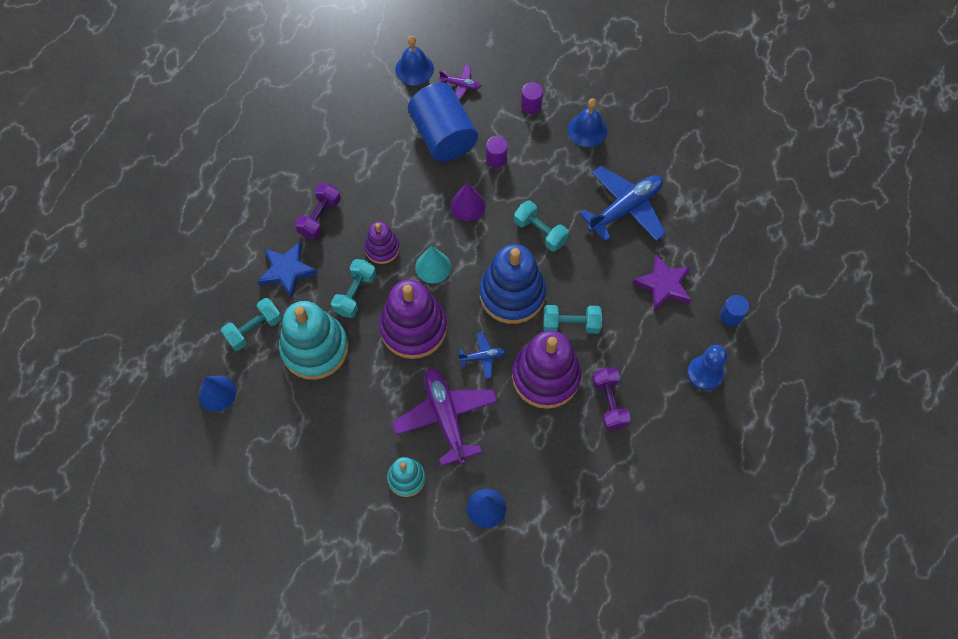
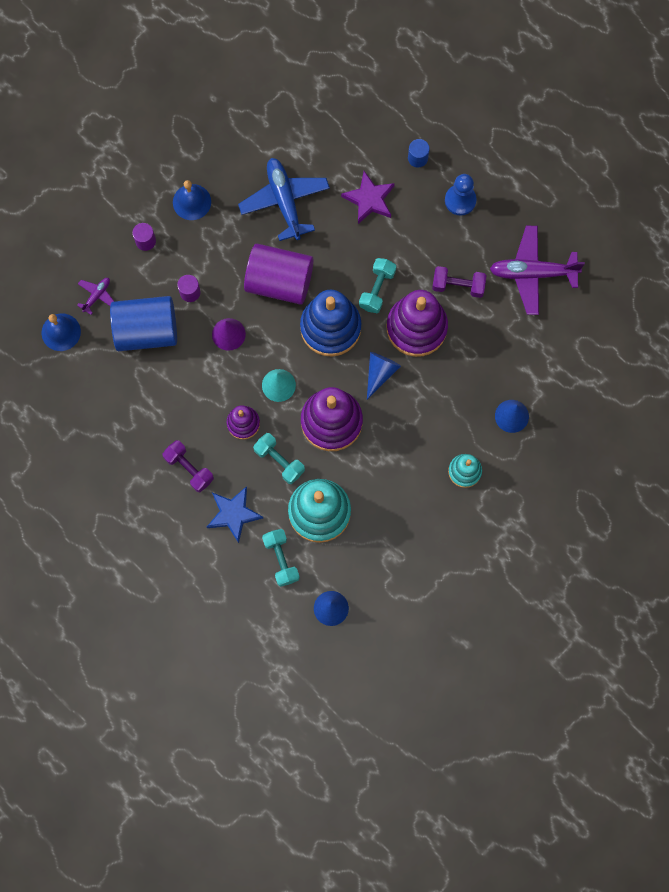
camera: 70 degrees left, 10 degrees up
(446, 417) = (423, 421): purple plane -> purple plane (532, 273)
(482, 357) = (380, 373): blue plane -> blue cone
(540, 232) = (279, 282): turquoise dumbbell -> purple cylinder

